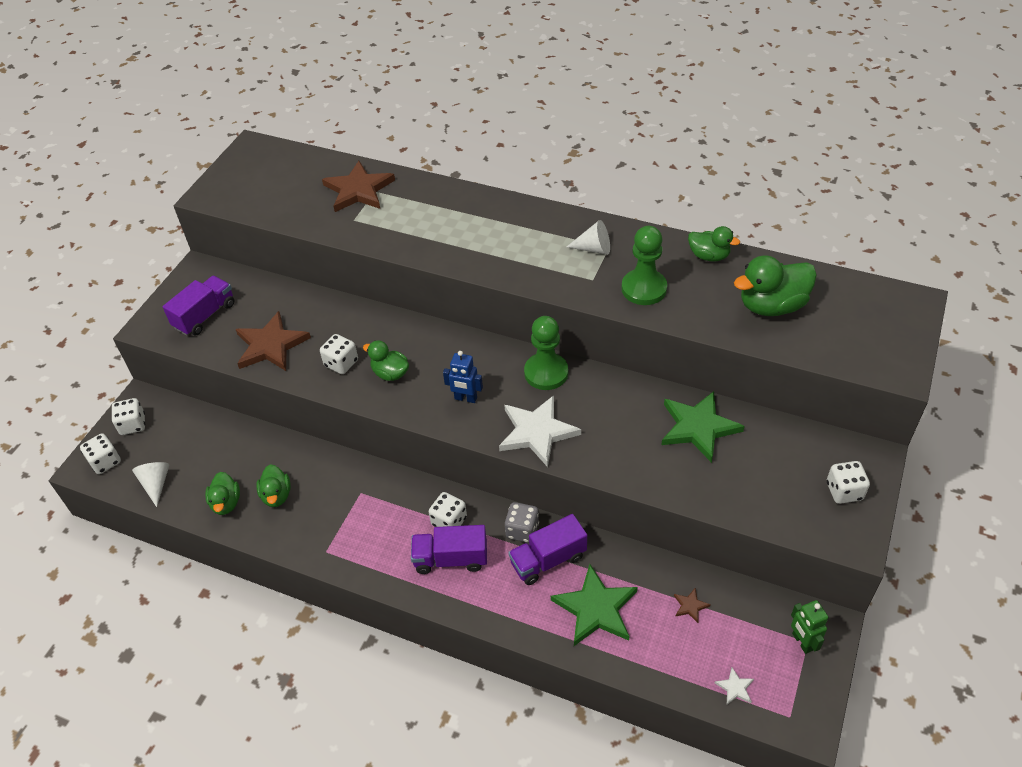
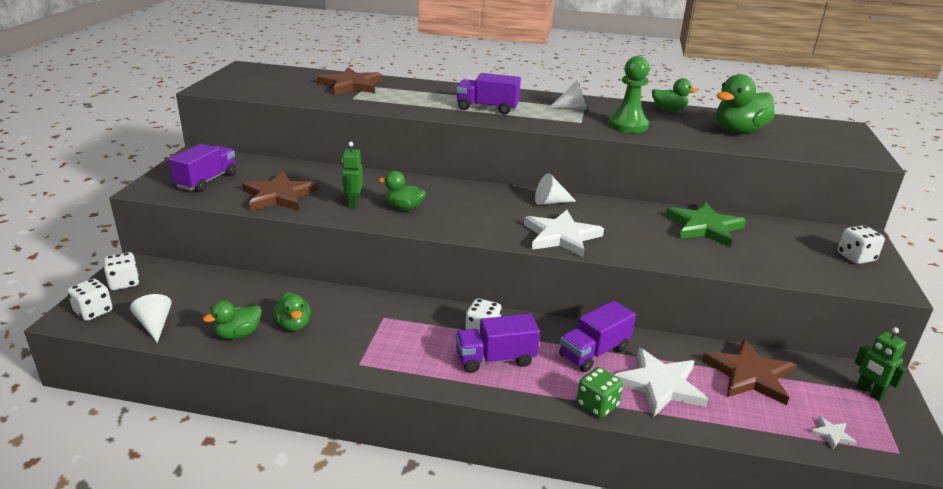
camera: 15 degrees left, 20 degrees down
(226, 503) = (238, 334): green duck -> green duck turned 75 degrees clockwise
(341, 363) = (353, 204): white dice -> green robot
(465, 398) = (483, 219): blue robot -> none
(496, 246) = (487, 108): none -> purple truck
(522, 530) = (558, 333): grey dice -> none
(526, 626) = (597, 405): none -> green dice
(546, 373) = (550, 202): green pawn -> white cone
(595, 608) = (660, 385): green star -> white star
(690, 606) = (749, 375): brown star -> brown star, size x2.36

